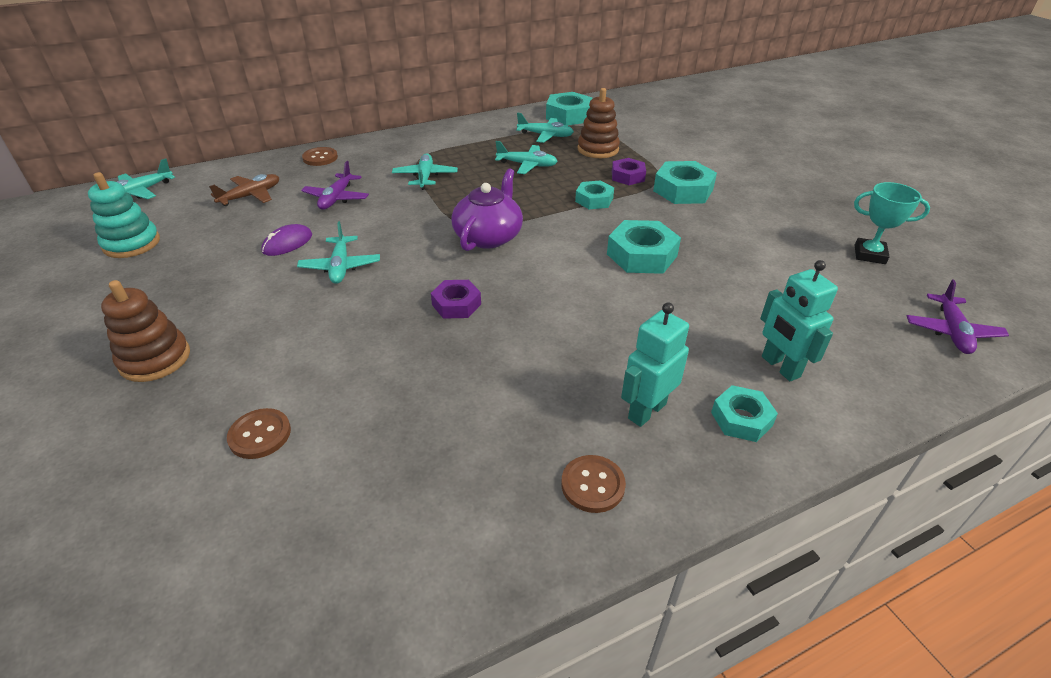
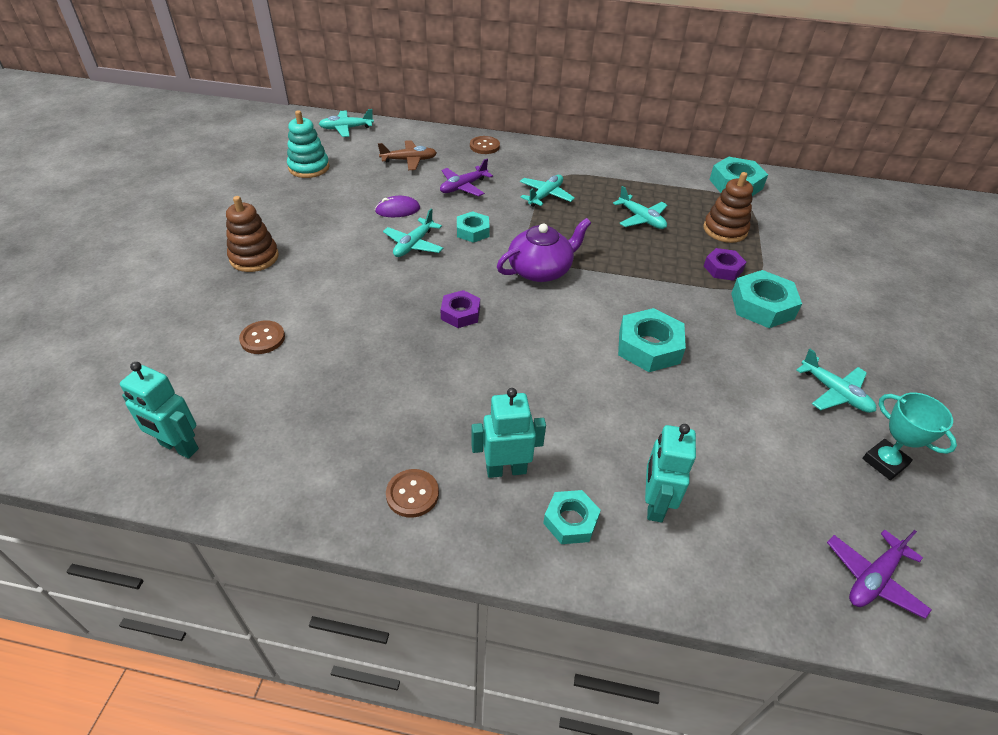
camera: 35 degrees right, 5 degrees up
(274, 614) = (179, 447): none -> turquoise robot
(545, 135) = (690, 196): turquoise plane -> turquoise plane (834, 392)
(594, 200) = (664, 277): turquoise nut -> turquoise nut (473, 231)

